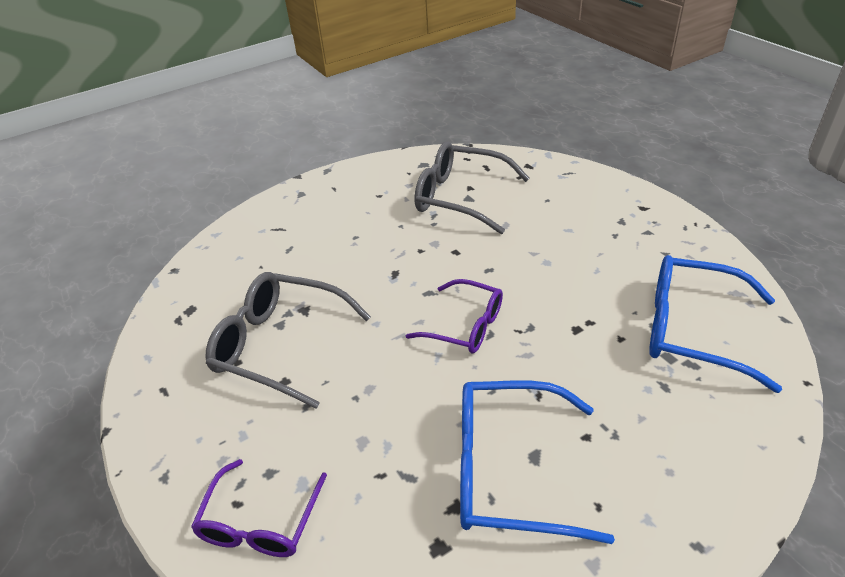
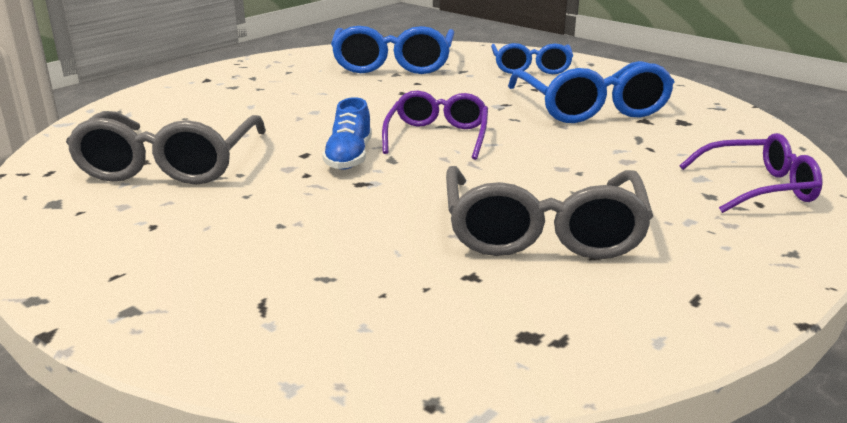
camera: 110 degrees left, 15 degrees down
(441, 272) = (349, 157): none -> blue shoe
(676, 460) = (531, 68): none -> blue glasses

